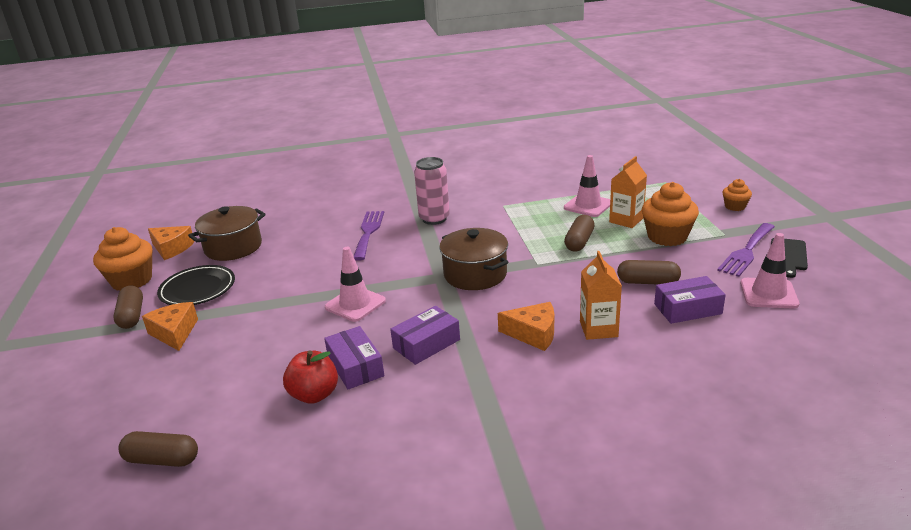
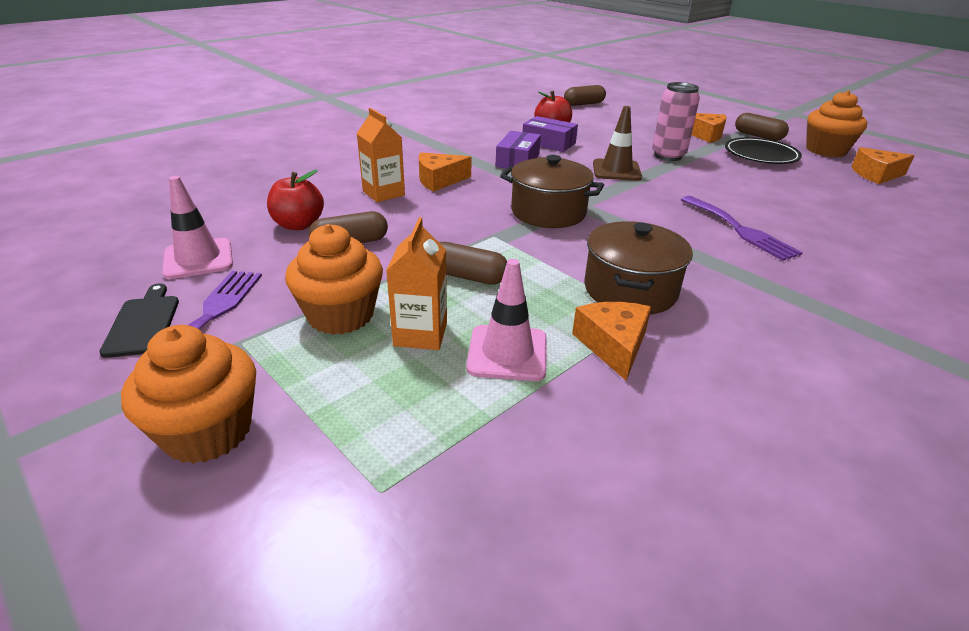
camera: 145 degrees right, 5 degrees up
(233, 247) = (828, 186): brown pot -> brown pot (630, 290)
(355, 304) = (616, 170): pink traffic cone -> brown traffic cone
(434, 219) = (701, 266): pink can -> pink can (668, 156)
(535, 199) = (613, 345): none -> orange cheese
(579, 242) = (467, 276): brown capsule -> brown capsule turned 60 degrees counterclockwise
(687, 309) = (298, 225): purple box -> red apple
(735, 206) = (208, 431): orange cupcake -> orange cupcake, size x1.85

